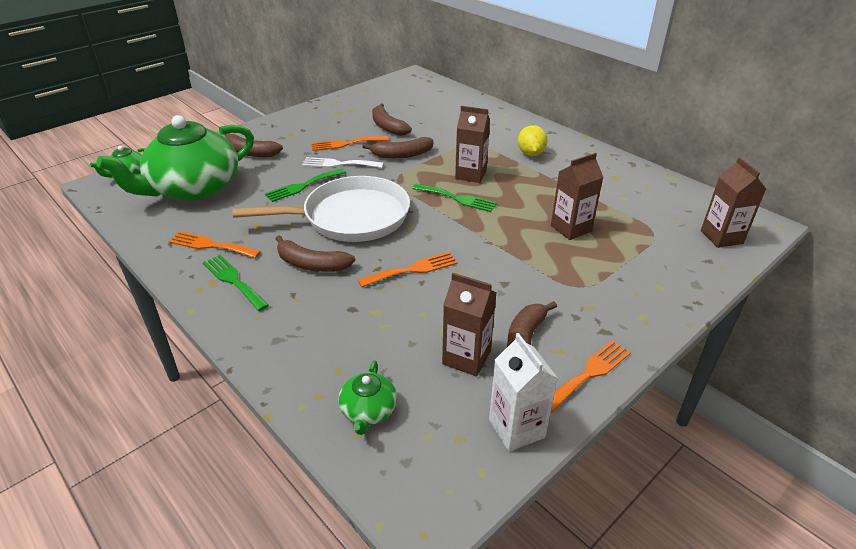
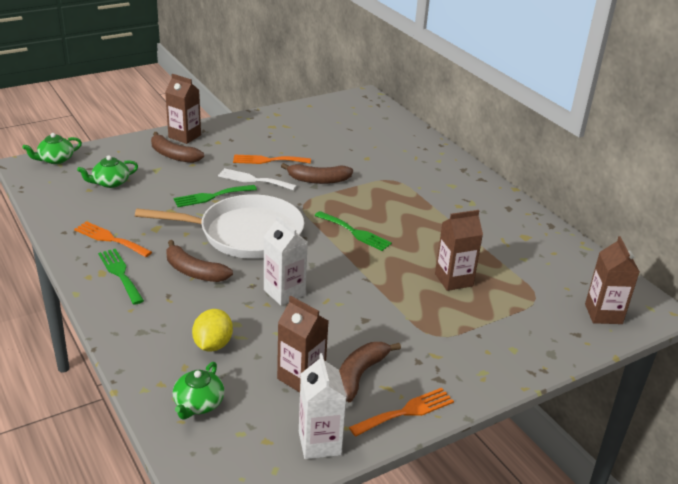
camera: 10 degrees right, 5 degrees down
(193, 188) = (110, 183): green teapot -> green teapot, size x0.42
(387, 127) = (316, 149): brown banana -> none
(413, 270) = (284, 292): orange fork -> white carton
(471, 174) = (378, 211): brown carton -> brown carton (184, 136)
(530, 153) = (449, 199): yellow lemon -> yellow lemon (213, 345)

